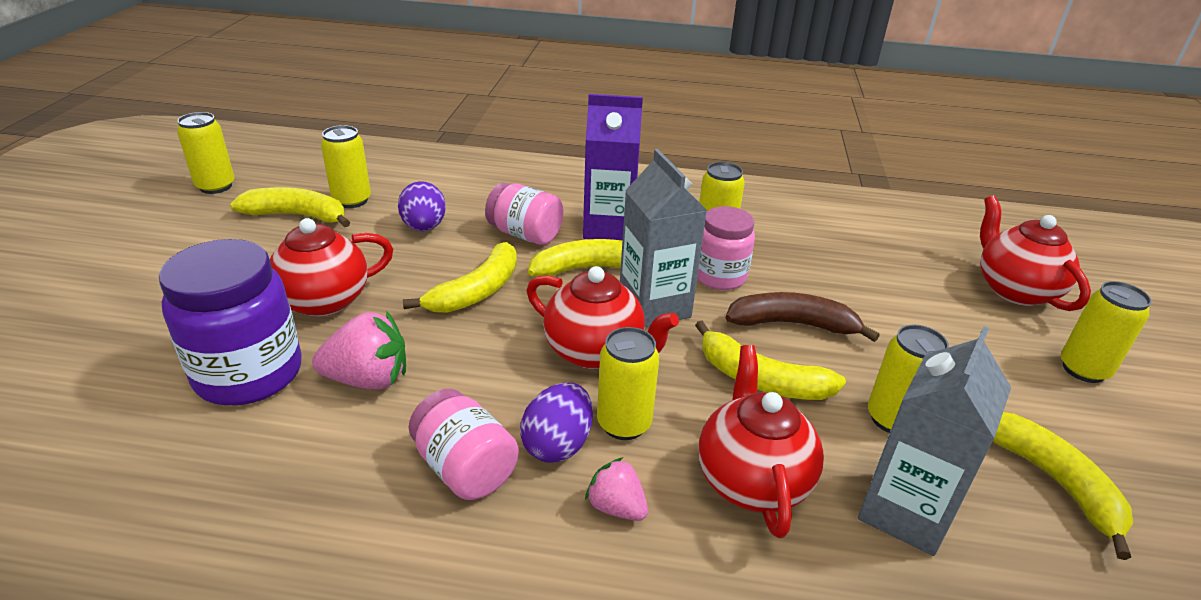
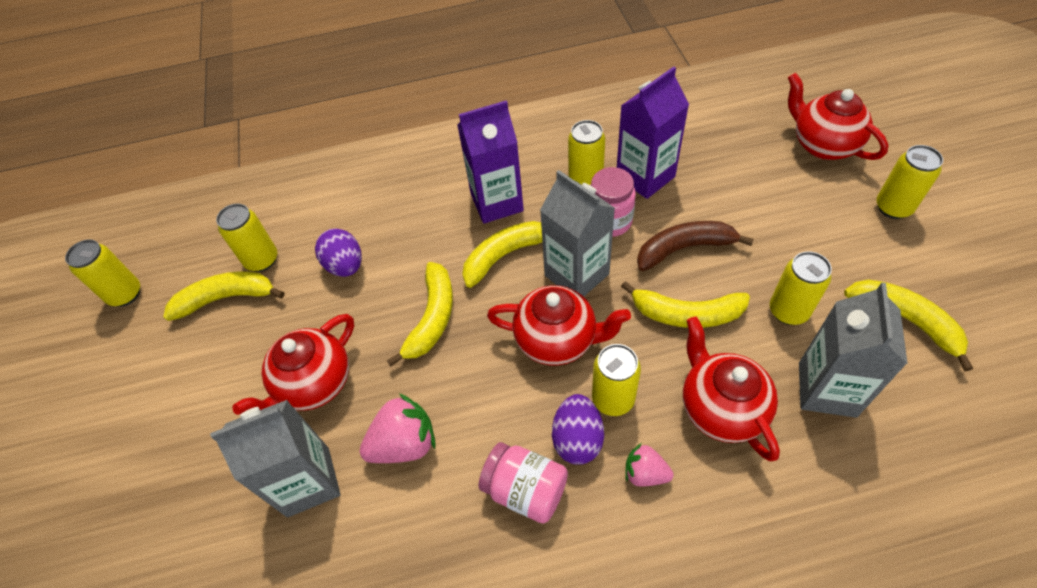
camera: 15 degrees left, 20 degrees up
(249, 374) = (308, 481): purple jar -> grey carton
(525, 234) = (434, 238): pink jar -> none
(782, 255) = (645, 177): none -> purple carton

